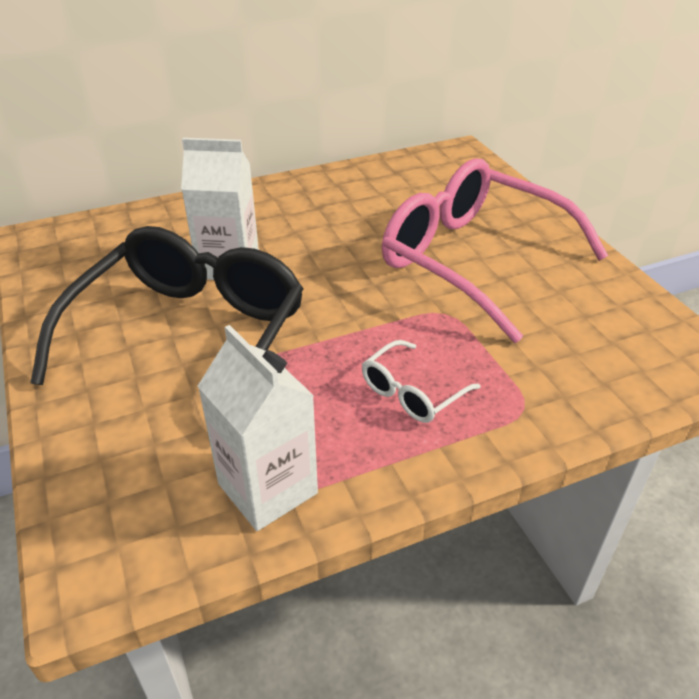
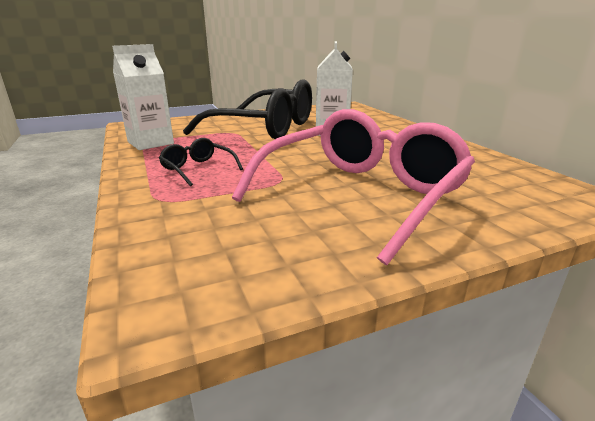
camera: 90 degrees right, 15 degrees down
(412, 392) = (198, 169): white glasses -> black glasses

